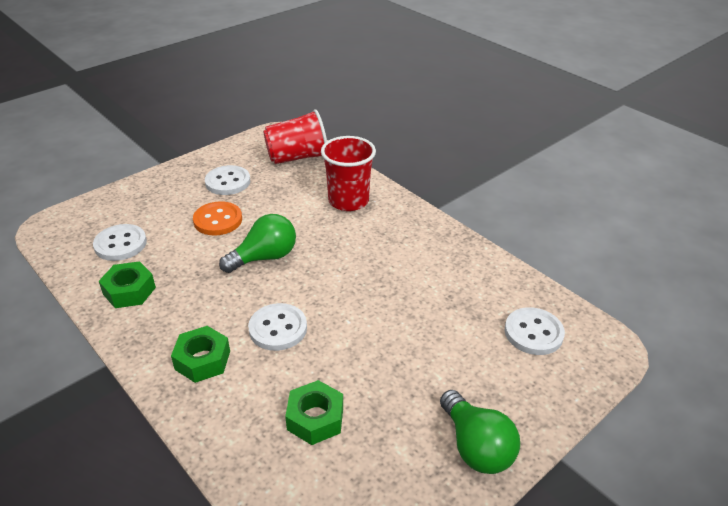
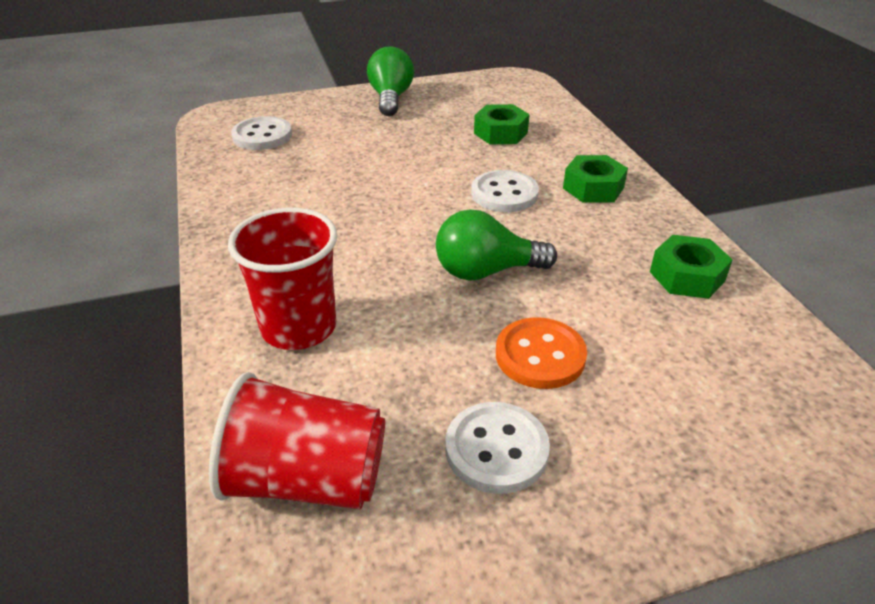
camera: 155 degrees left, 0 degrees up
(120, 244) = (717, 356): white button -> none

